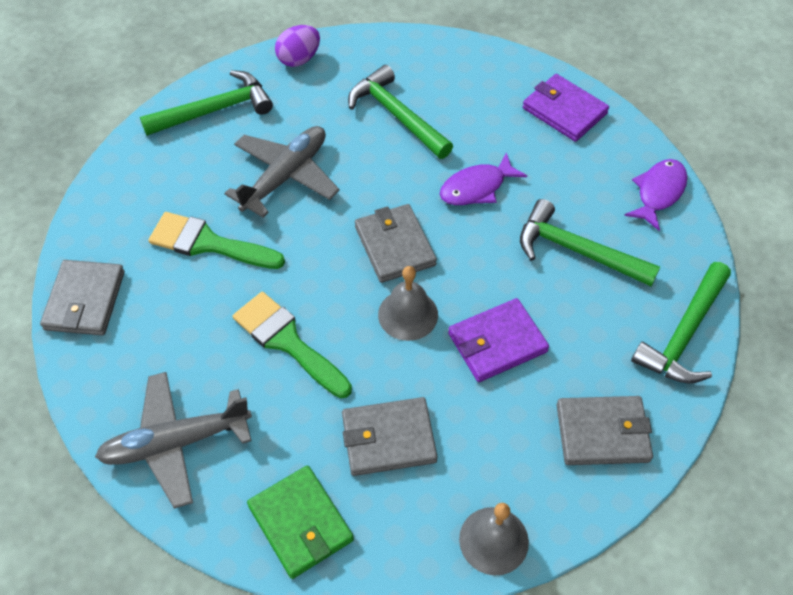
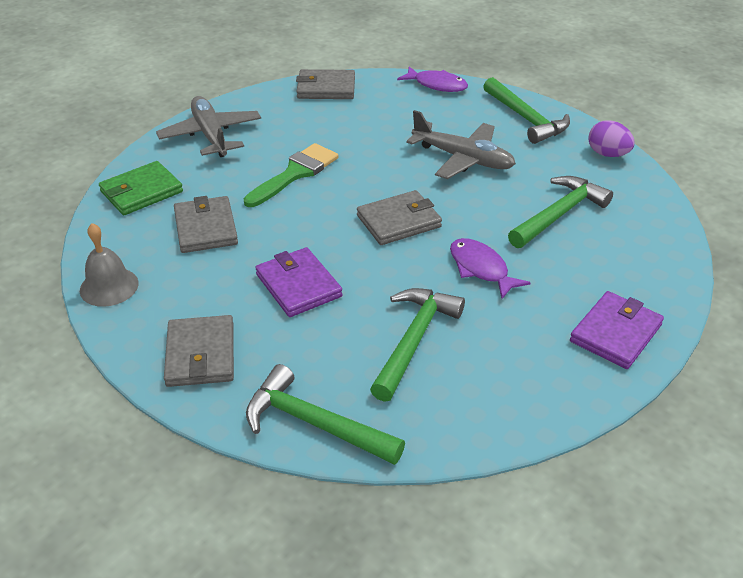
camera: 85 degrees right, 15 degrees down
(208, 243) = (384, 130): green brush -> none
(408, 314) = (325, 232): grey bell -> none
(658, 192) = (513, 412): purple fish -> purple fish (437, 85)

